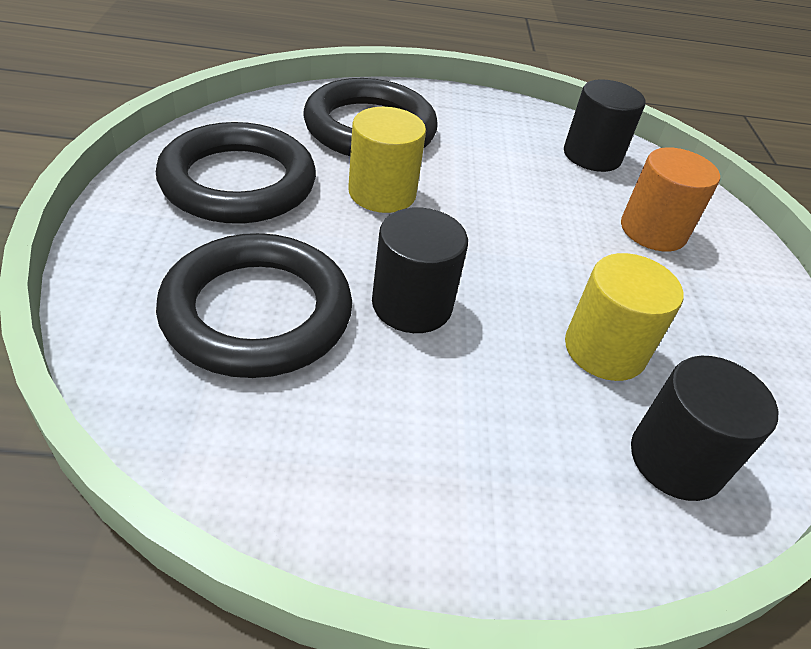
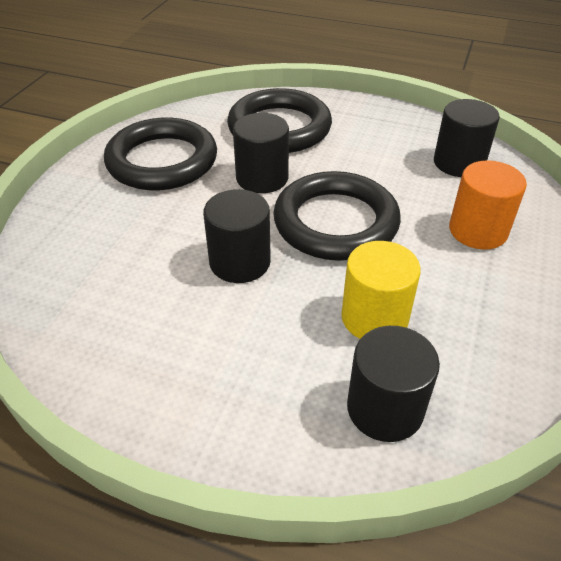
camera: 25 degrees right, 0 degrees up
(257, 312) = (130, 252): black ring -> black ring (336, 222)
(382, 193) = (262, 178): yellow cylinder -> black cylinder

